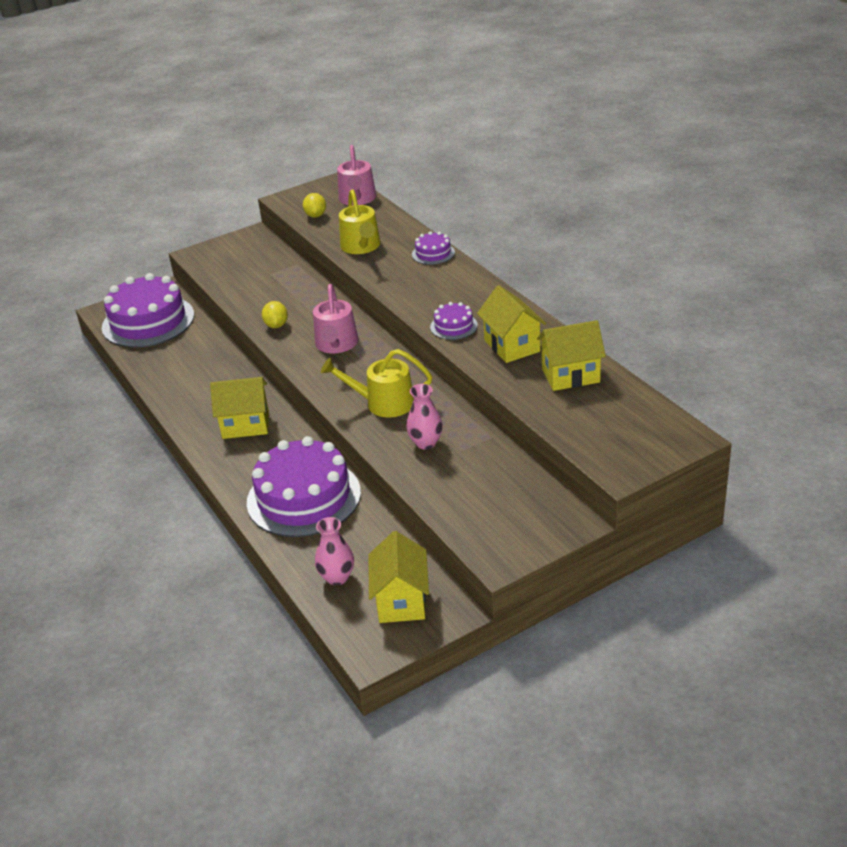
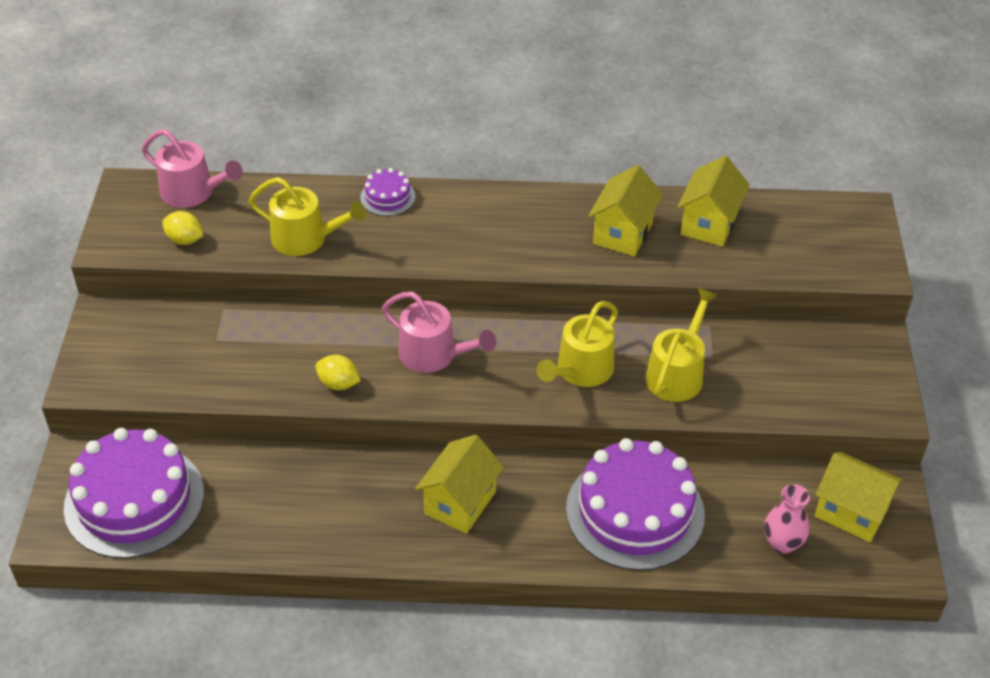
camera: 60 degrees left, 10 degrees up
(426, 443) = (677, 373): pink vase -> yellow watering can
(453, 326) = (546, 252): purple cake -> none
(512, 346) = (623, 233): yellow house -> yellow house turned 75 degrees counterclockwise

